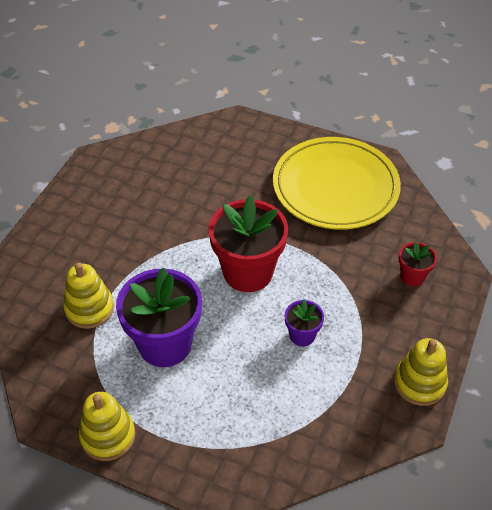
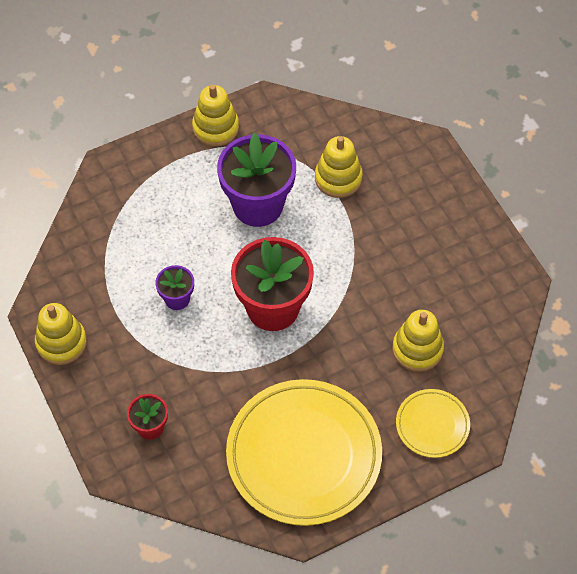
camera: 130 degrees right, 10 degrees up
(200, 178) = (417, 349): none -> yellow stacking toy
(247, 143) = (432, 425): none -> yellow plate

